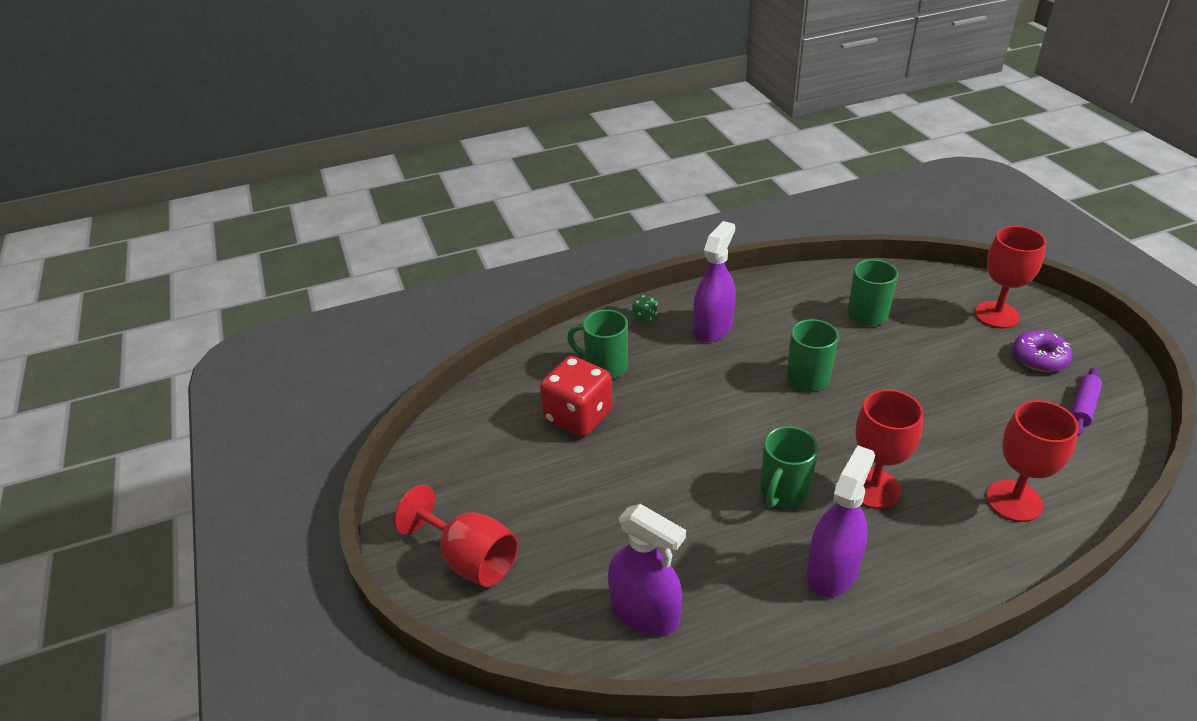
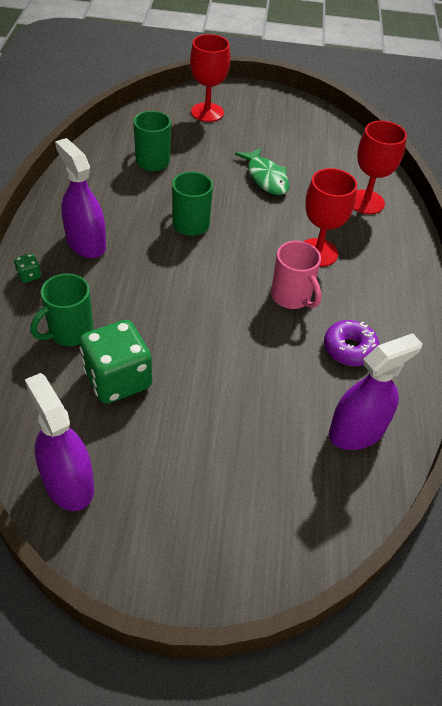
camera: 70 degrees left, 10 degrees up
(470, 558) = (234, 535): red goblet -> none
(578, 416) = (117, 379): red dice -> green dice
(783, 492) = (292, 297): green mug -> pink mug
(832, 570) = (373, 310): purple spray bottle -> purple spray bottle (68, 483)
(947, 401) = (266, 178): none -> green fish
(1039, 358) = (260, 122): purple donut -> purple donut (349, 349)
(1083, 407) = (312, 133): purple rolling pin -> none

